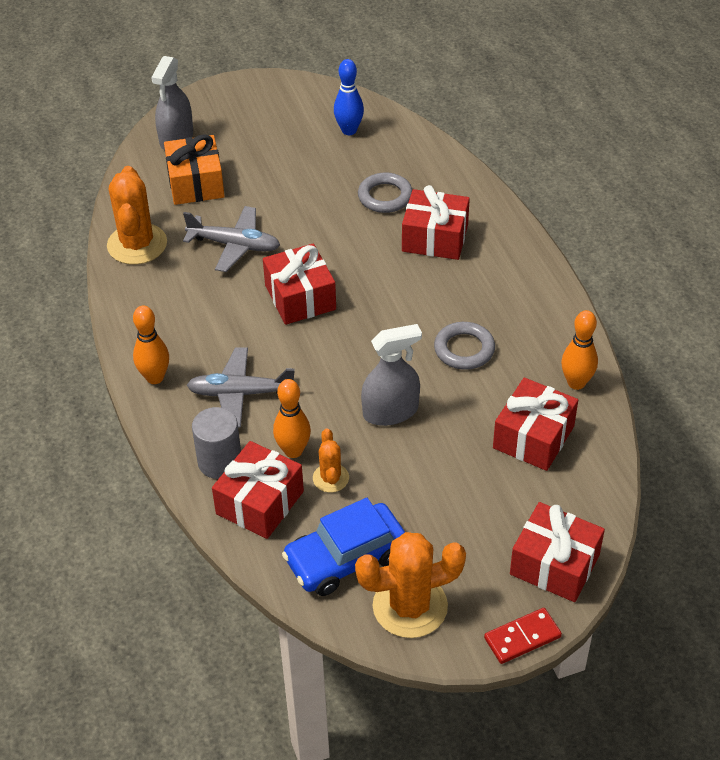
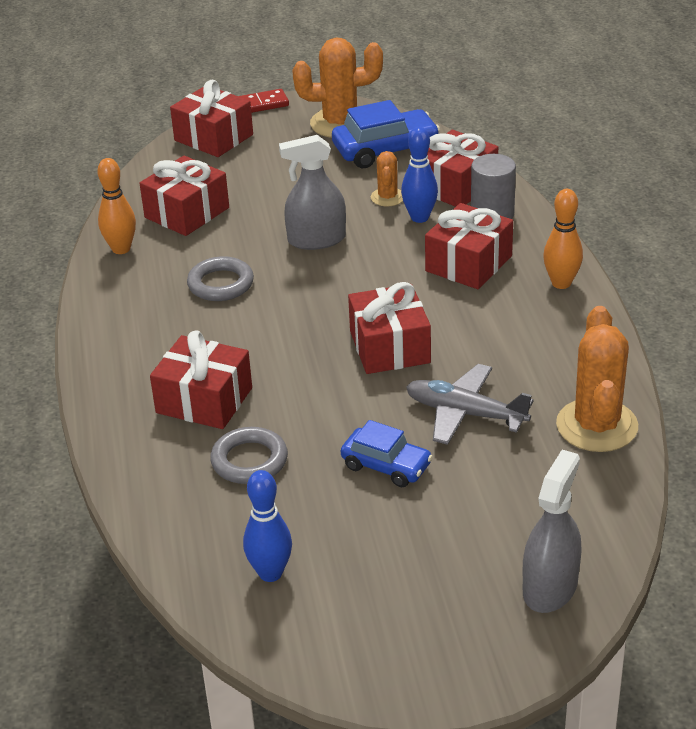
camera: 170 degrees left, 10 degrees down
(196, 183) = (517, 506): orange gift -> none
(240, 393) = (468, 263): grey plane -> red gift
(287, 202) = (386, 466): none -> blue car
(293, 451) = (419, 217): orange bowling pin -> blue bowling pin

